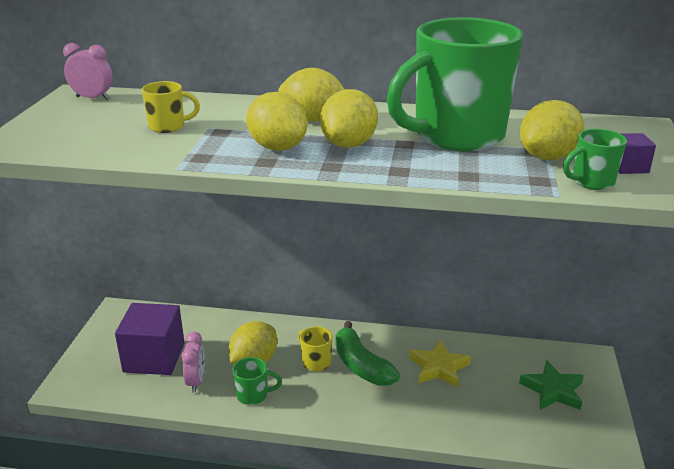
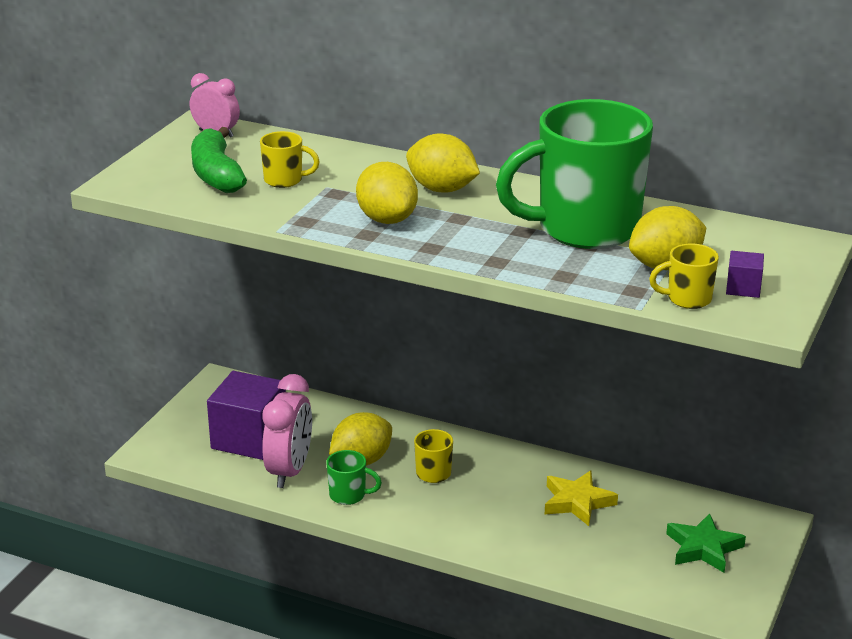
camera: 15 degrees right, 0 degrees up
(196, 381) = (289, 471): pink clock -> pink clock, size x1.63
(349, 144) = (463, 225): yellow lemon -> none
(361, 365) = (485, 485): green banana -> green banana (216, 174)
(591, 182) = (687, 299): green mug -> yellow mug

